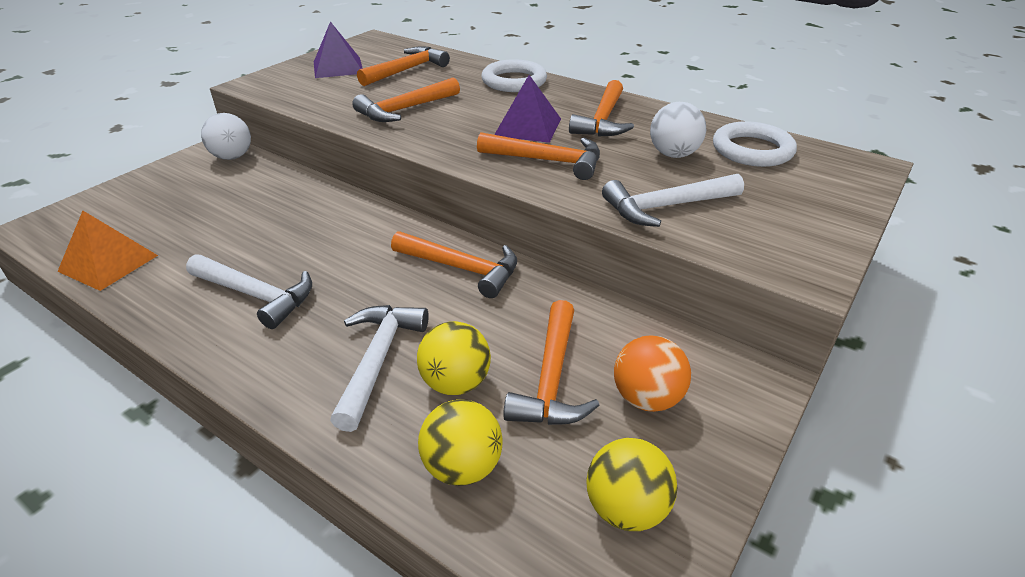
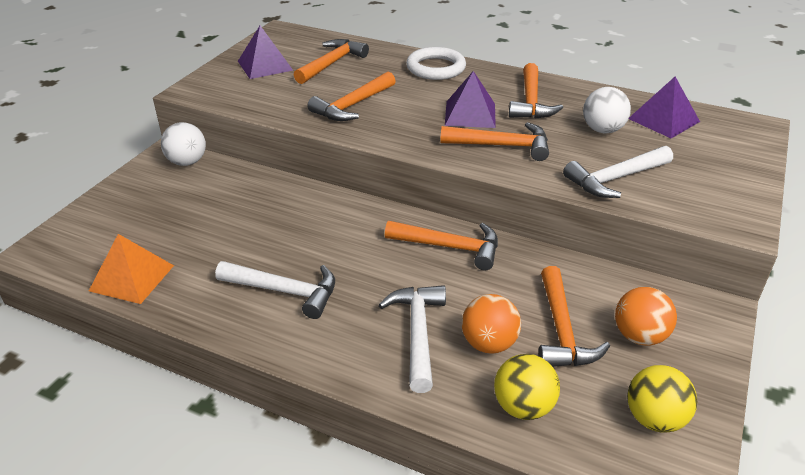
camera: 10 degrees left, 0 degrees up
(455, 383) = (489, 344): yellow ball -> orange ball
(752, 150) = (663, 120): white ring -> purple pyramid

